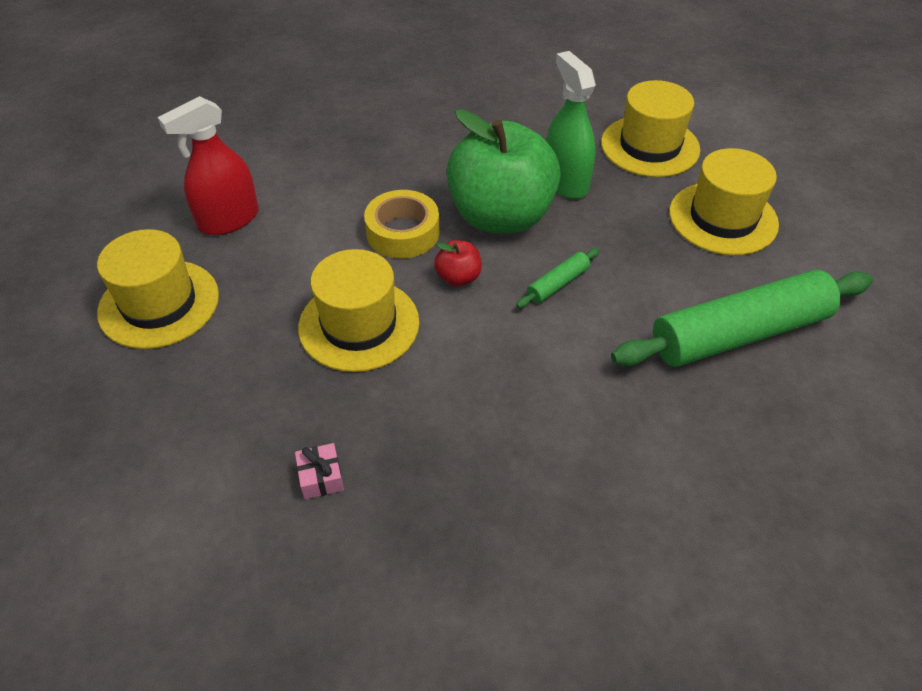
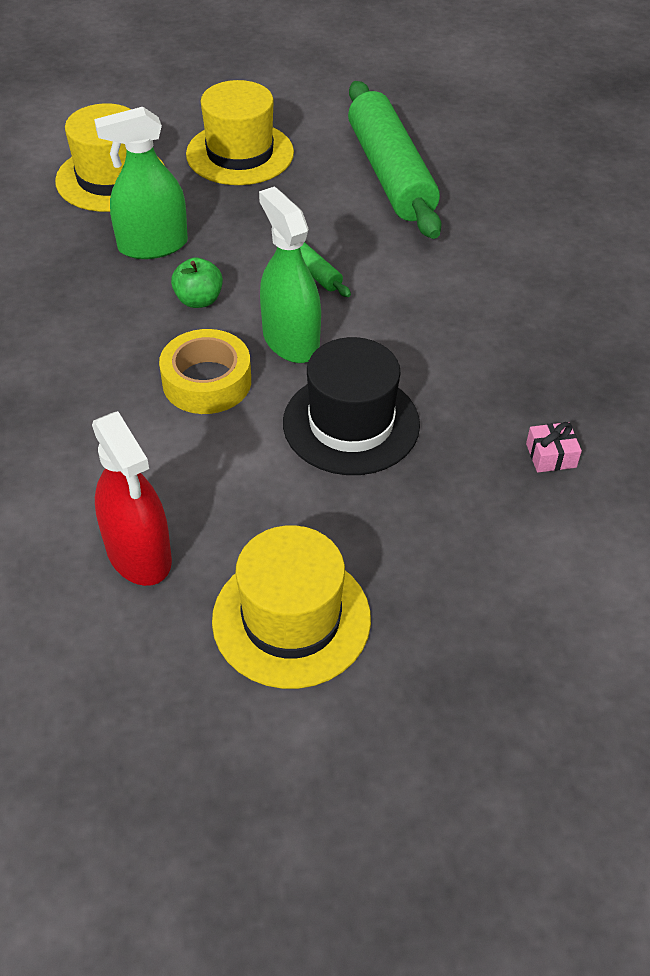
camera: 85 degrees left, 0 degrees up
(359, 324) = (351, 423): yellow hat -> black hat
(458, 277) = (290, 341): red apple -> green spray bottle
(501, 216) = (199, 300): green apple -> green apple, size x0.40

